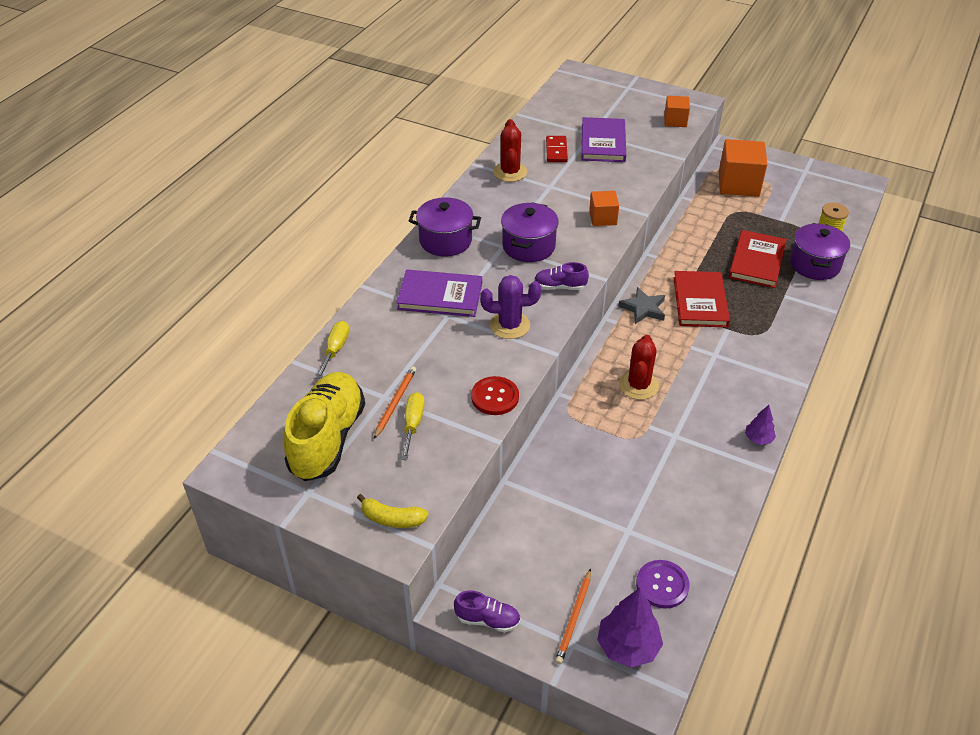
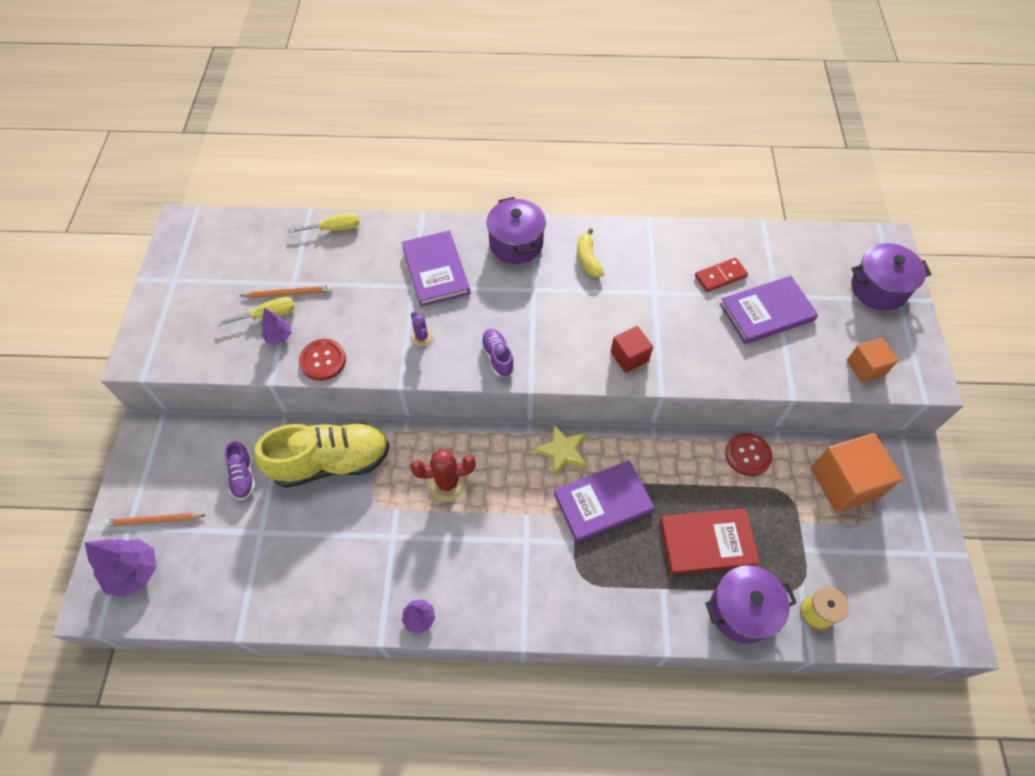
camera: 65 degrees right, 15 degrees up
(327, 439) = (232, 267): yellow shoe -> yellow shoe (331, 462)
(392, 519) = (162, 343): yellow banana -> yellow banana (588, 259)
(445, 422) = (279, 337): none -> purple tree
(487, 619) = (137, 458): purple shoe -> purple shoe (243, 476)
(510, 172) = (655, 252): red cactus -> none
(510, 325) = (421, 337): purple cactus -> purple cactus, size x0.55
(528, 246) = (545, 310): purple pot -> purple pot (878, 288)
(603, 218) = (629, 357): orange cube -> red cube
(643, 308) = (562, 451): grey star -> yellow star
(662, 585) = (206, 580): purple button -> none
(696, 217) = (748, 455): none -> red button
(700, 302) = (602, 502): red book -> purple book

